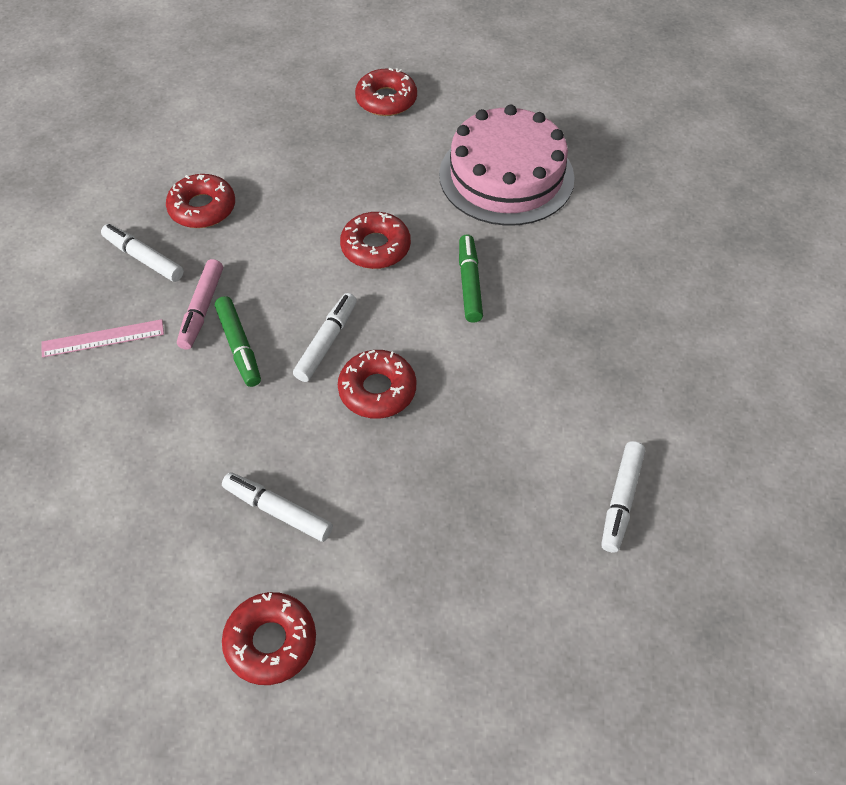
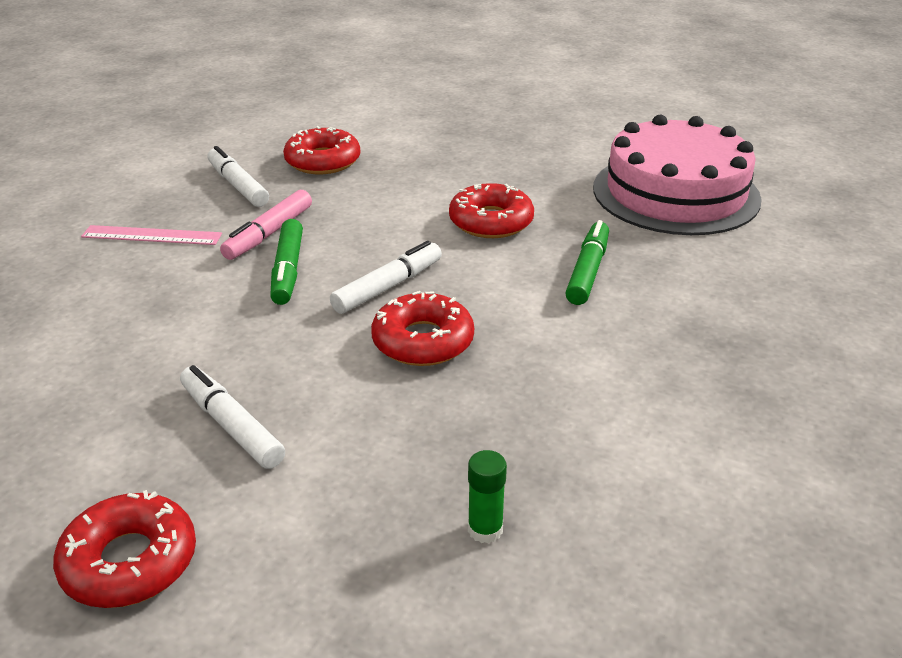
camera: 20 degrees right, 20 degrees down
(386, 100) = (565, 118): red donut -> none
(487, 540) = (485, 529): none -> green glue stick
(621, 500) = (705, 535): white marker -> none

